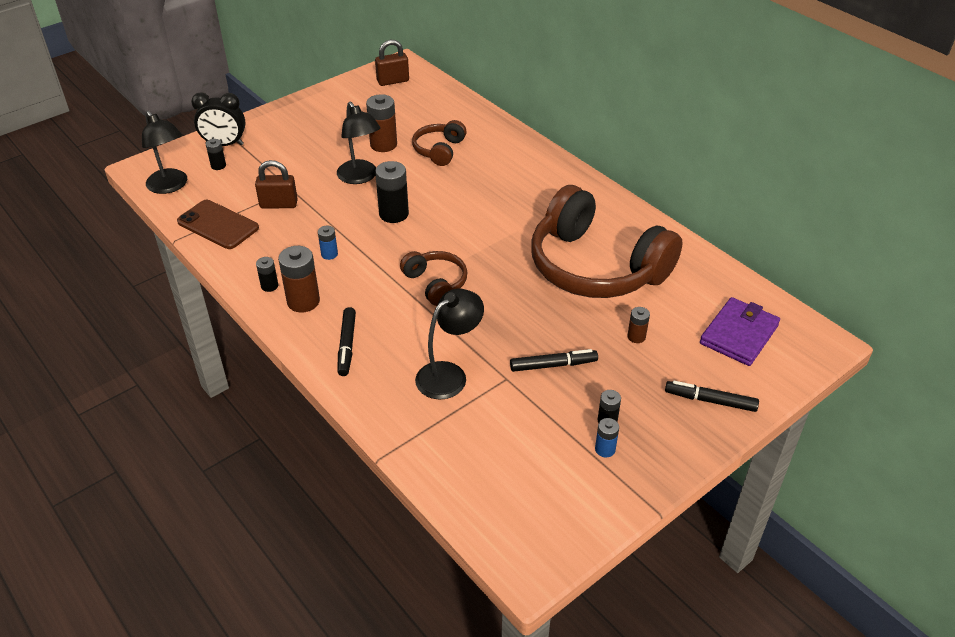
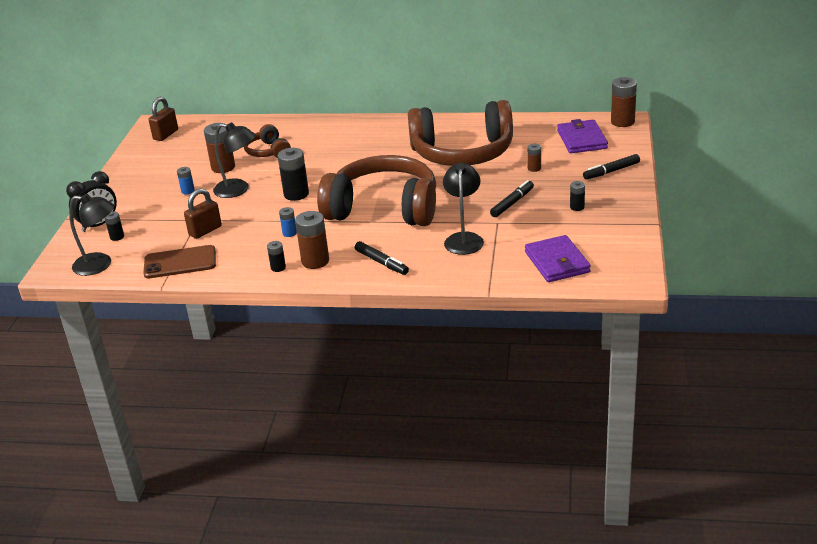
camera: 40 degrees left, 10 degrees down
(436, 283) = (384, 208): brown headphones -> brown headphones, size x2.17
(487, 476) = (557, 262): none -> purple wallet
(605, 449) = (595, 218): blue battery -> blue battery (188, 191)
(819, 342) = (622, 122): none -> brown battery

